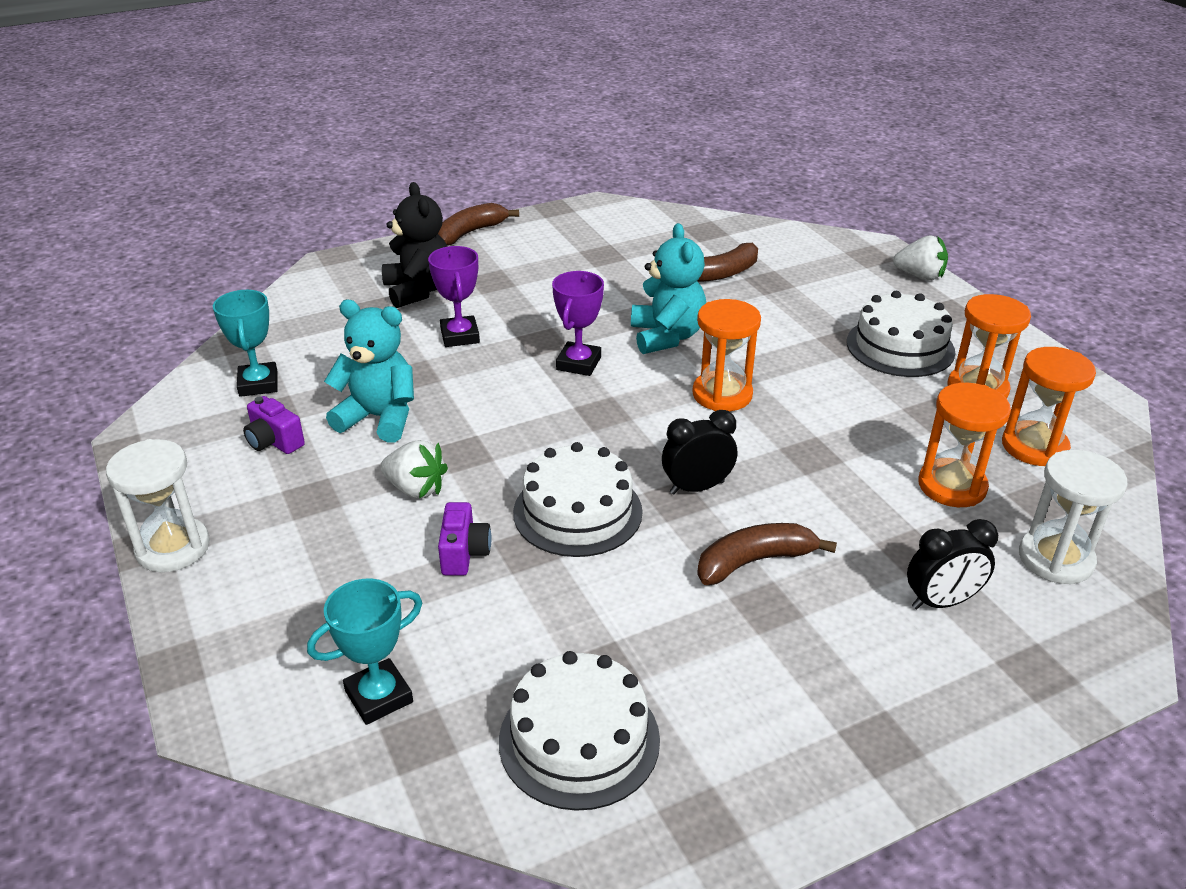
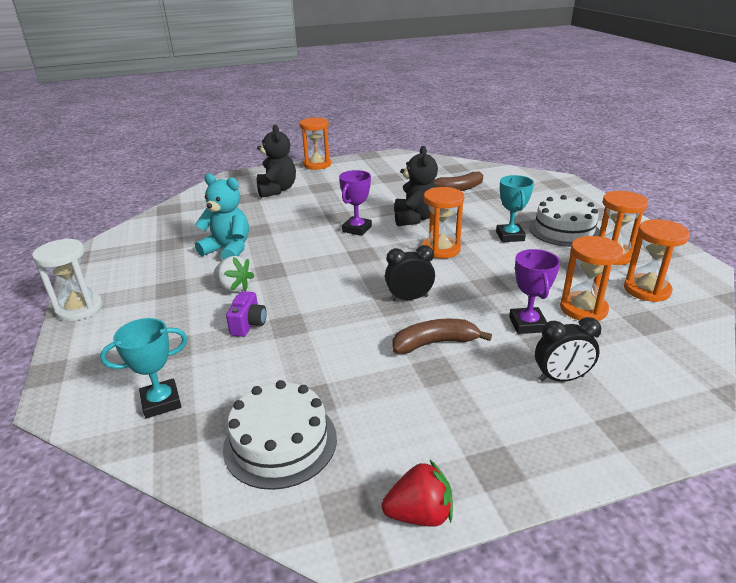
camera: 10 degrees right, 5 degrees down
(258, 384) = (167, 230): turquoise trophy -> turquoise trophy (510, 236)
(274, 442) = (163, 258): purple camera -> none
(460, 336) = (291, 212): purple trophy -> purple trophy (527, 324)
(470, 233) = (317, 164): brown banana -> orange hourglass
(577, 512) = (328, 306): white cake -> none
(667, 337) = (415, 218): turquoise teddy bear -> black teddy bear
(798, 819) = (419, 514): none -> red strawberry
(919, 276) = (585, 194): white strawberry -> none
(1055, 559) = (651, 358): white hourglass -> none

